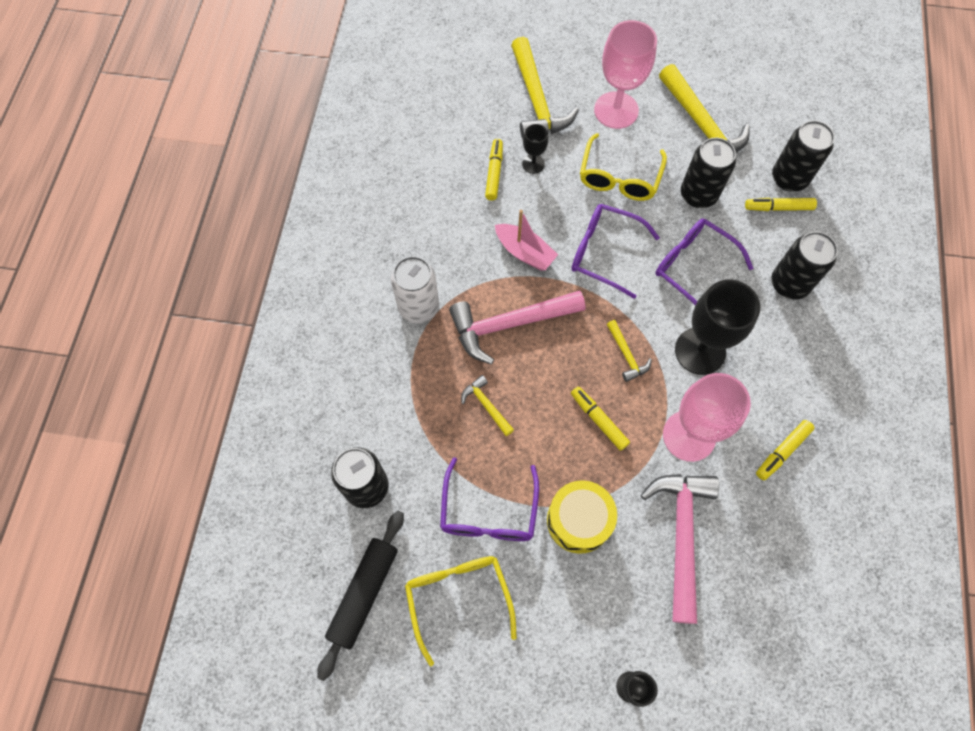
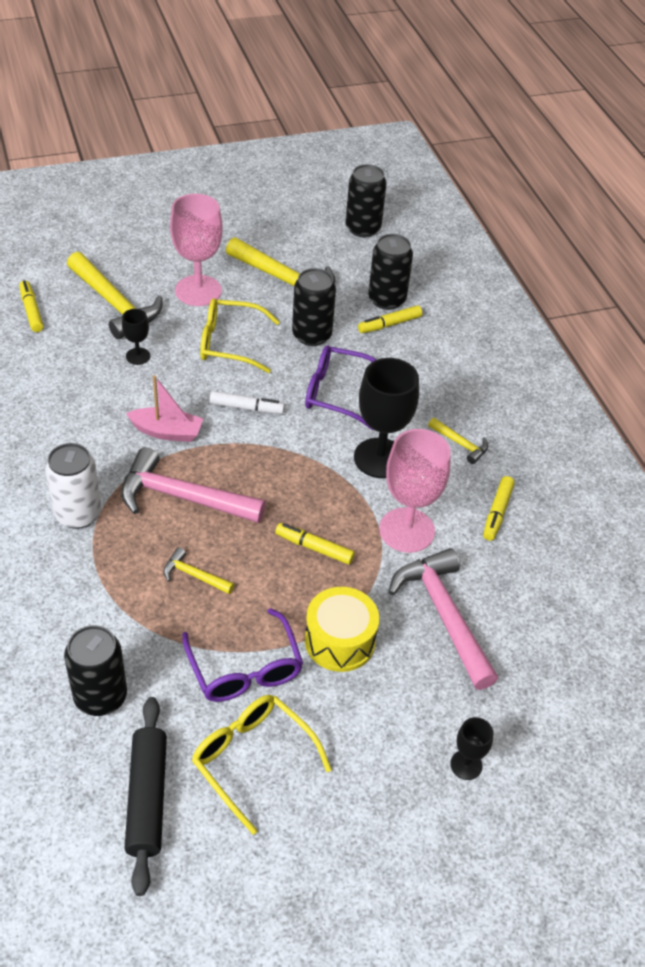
camera: 30 degrees left, 20 degrees down
(494, 173) = (101, 375): yellow marker -> yellow marker (31, 311)
(510, 324) = (183, 497): pink hammer -> pink hammer turned 60 degrees clockwise
(604, 252) = (246, 408): purple glasses -> white marker
(619, 178) = (229, 343): yellow glasses -> yellow glasses turned 105 degrees clockwise
(626, 355) = (312, 484): yellow hammer -> yellow hammer (460, 444)
(789, 284) = (431, 380): black can -> black can (363, 228)

